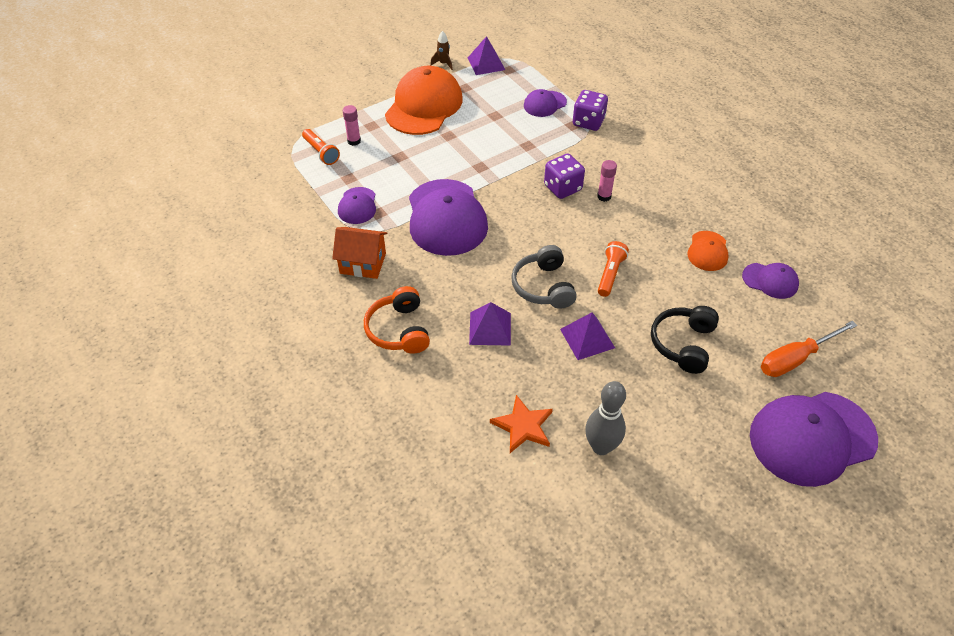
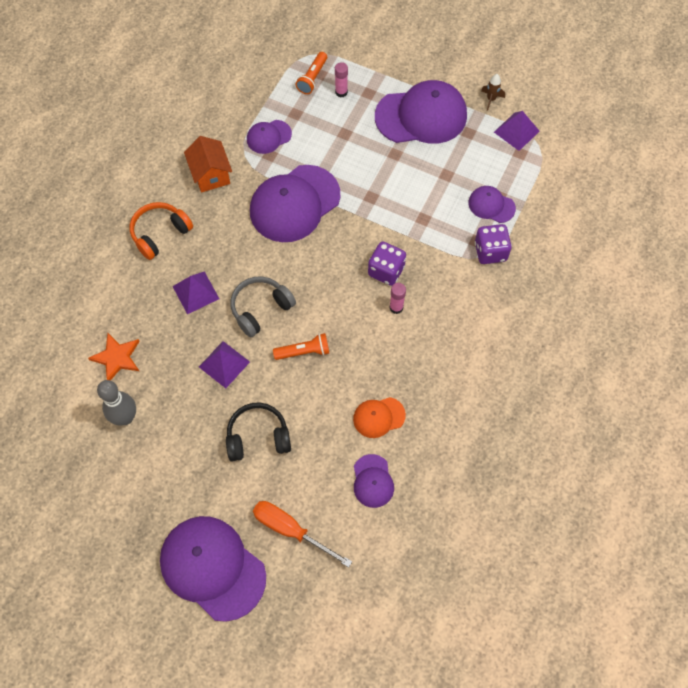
camera: 60 degrees right, 15 degrees up
(424, 106) = (421, 116): orange cap -> purple cap

